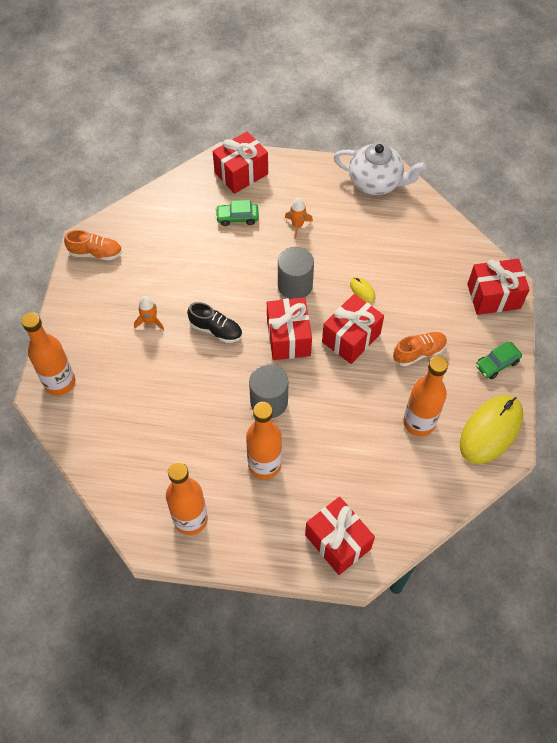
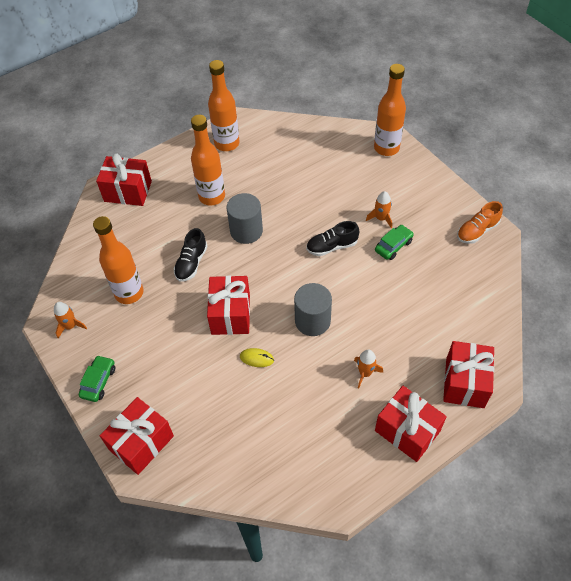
camera: 140 degrees right, 5 degrees down
(237, 218) = (418, 339): green car -> green car (393, 246)
(288, 338) = (276, 279): red gift -> red gift (407, 431)
(343, 408) = (191, 263): none -> black shoe
(376, 182) = (344, 477): white teapot -> none
(419, 353) = (169, 343): orange shoe -> none
(490, 430) = (70, 326): yellow mouse -> orange rocket

